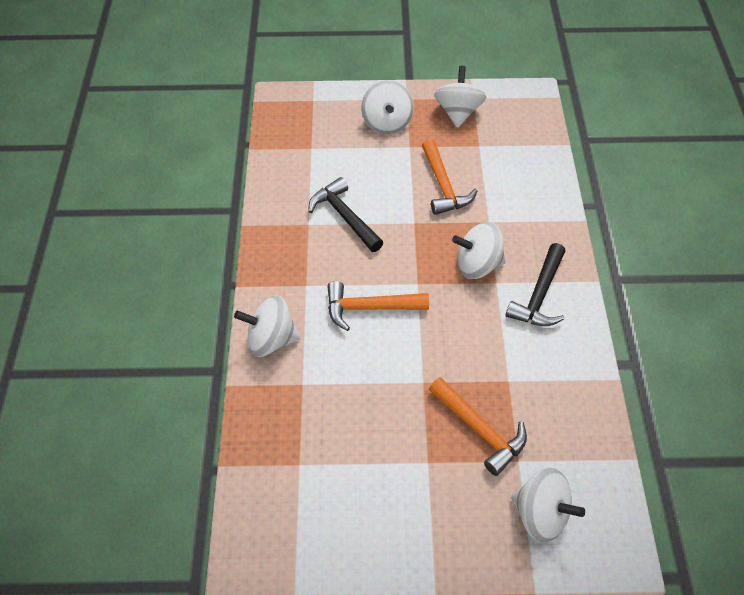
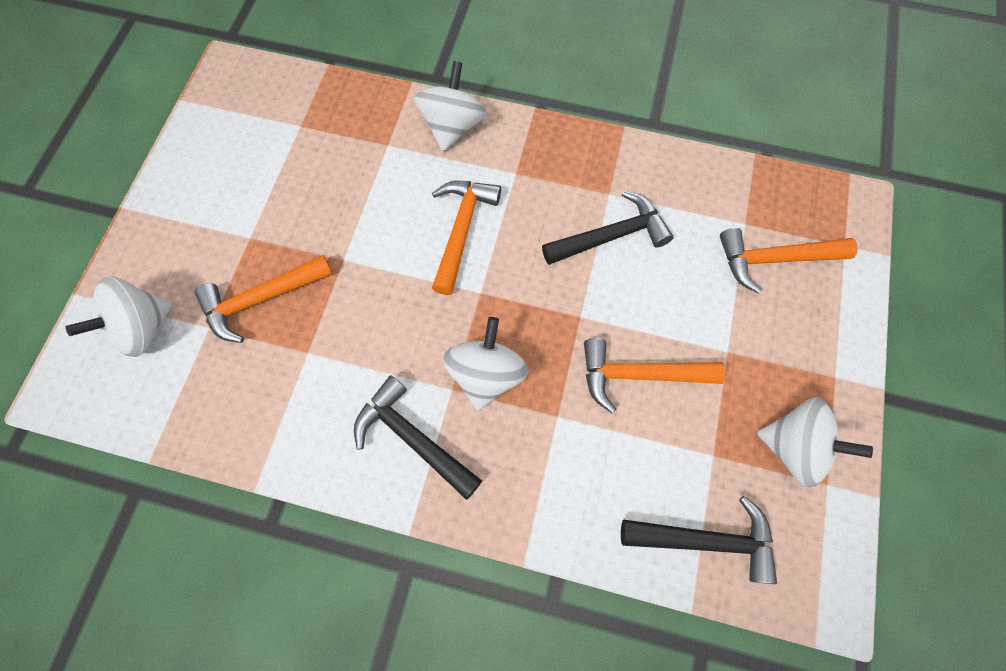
camera: 105 degrees right, 15 degrees up
(335, 132) = (773, 259): none -> orange hammer
(387, 123) = (783, 333): white spinning top -> none
(529, 142) = (707, 540): none -> black hammer

